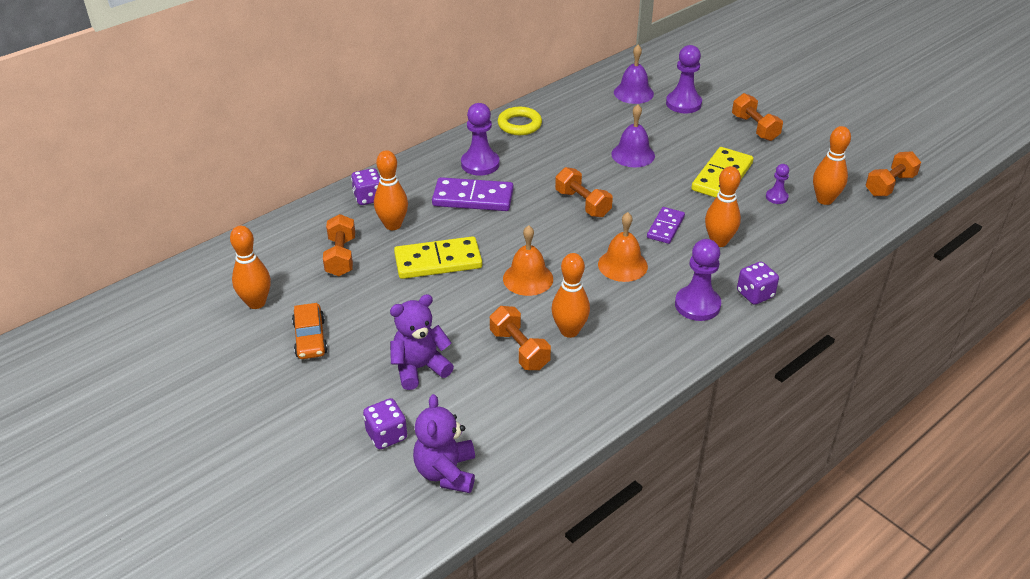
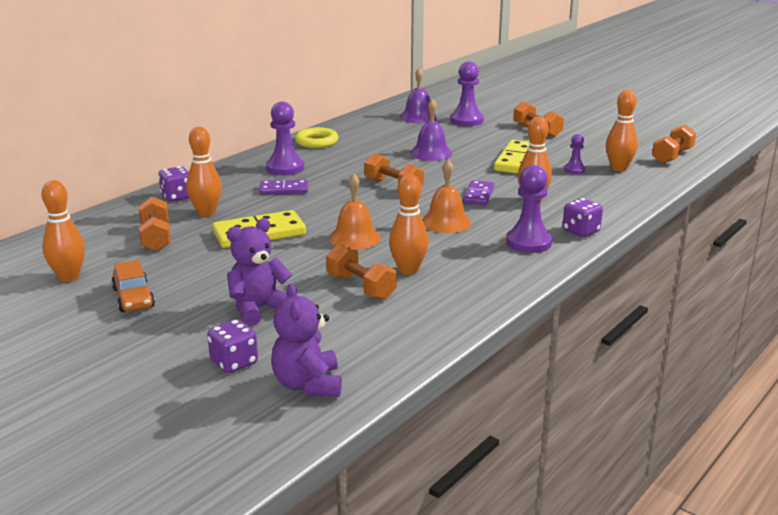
camera: 10 degrees left, 15 degrees down
(473, 198) = (284, 189): purple domino -> purple domino, size x0.61

